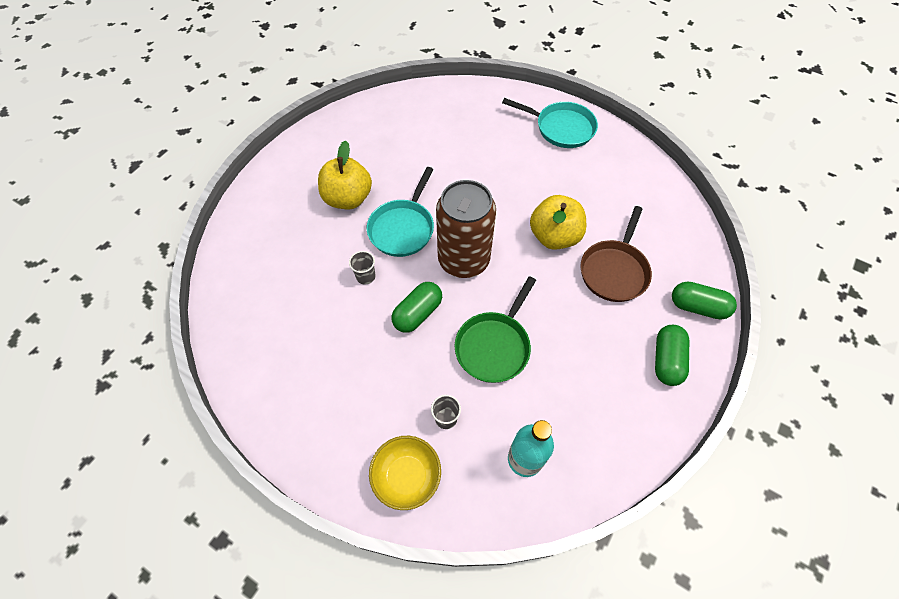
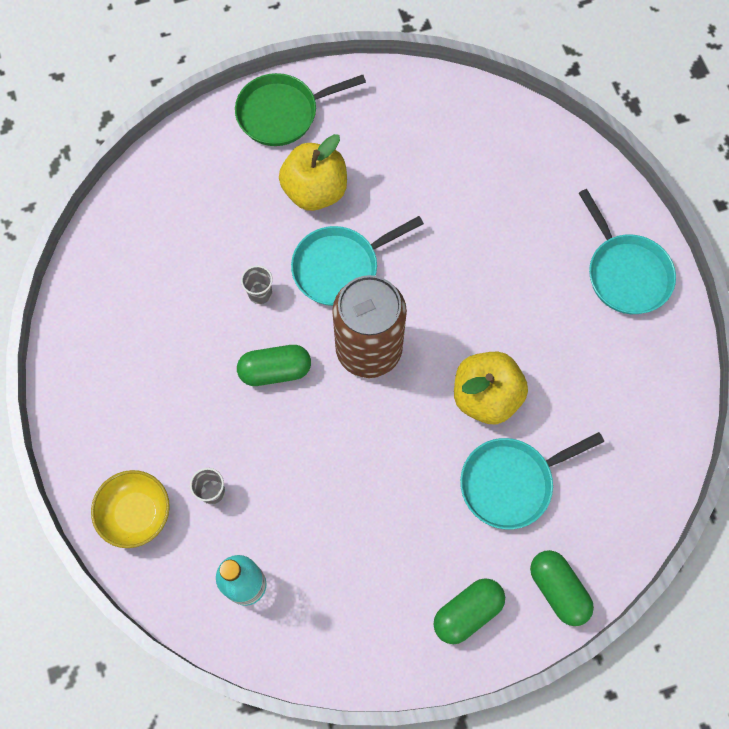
camera: 40 degrees right, 10 degrees up
(494, 346) = (316, 461): green pan -> green pan (282, 113)
(614, 270) = (511, 483): brown pan -> turquoise pan

